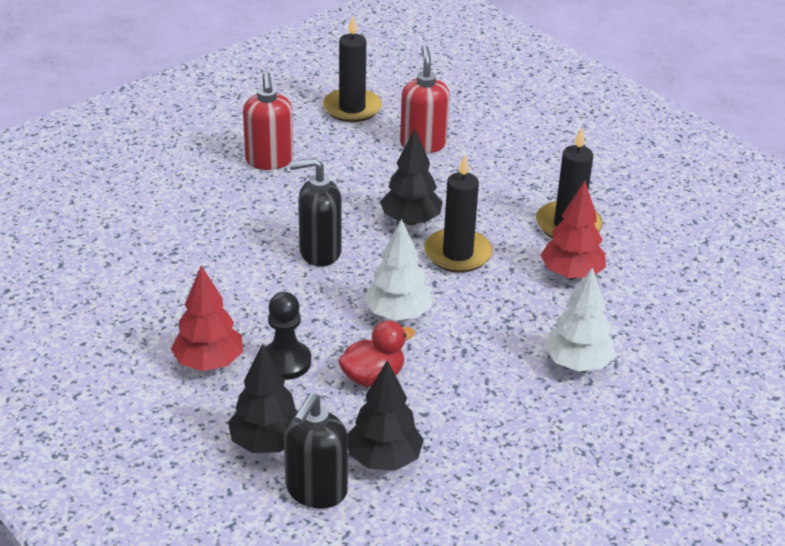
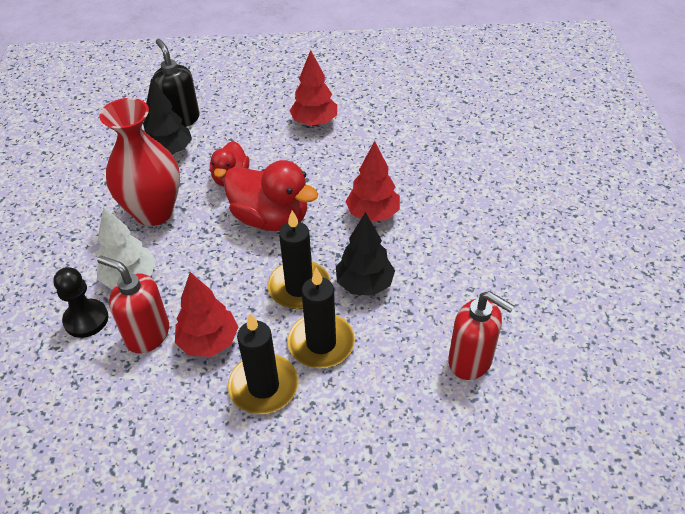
camera: 130 degrees right, 10 degrees up
(267, 442) = (231, 117): black tree -> none
(269, 161) = (517, 243): red soap dispenser -> red soap dispenser (147, 334)
(285, 362) = (282, 150): black pawn -> black pawn (86, 319)
(319, 252) = (372, 214): black soap dispenser -> red tree
(352, 108) = (572, 343): black candle -> black candle (321, 343)
(398, 314) = (271, 218): white tree -> red duck
(485, 405) = (153, 212): none -> red vase

